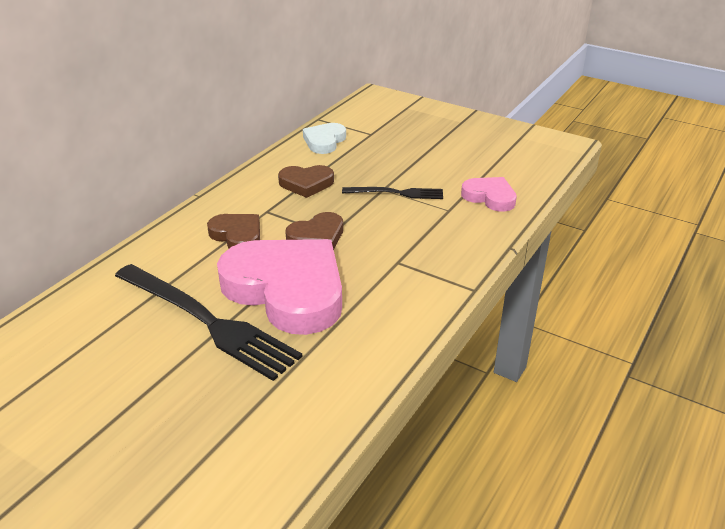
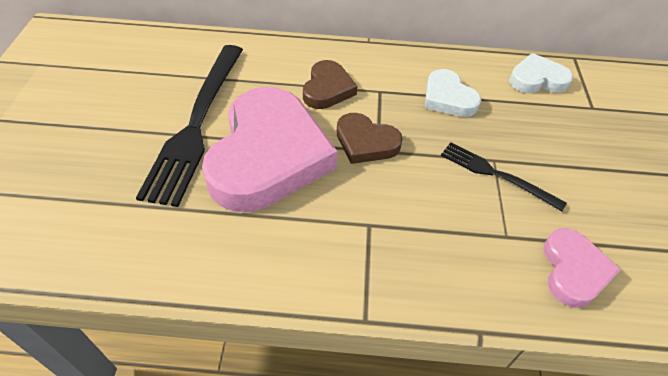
camera: 60 degrees right, 15 degrees up
(306, 184) = (448, 98): brown heart -> white heart
(396, 193) = (496, 175): black fork -> black fork turned 150 degrees clockwise

